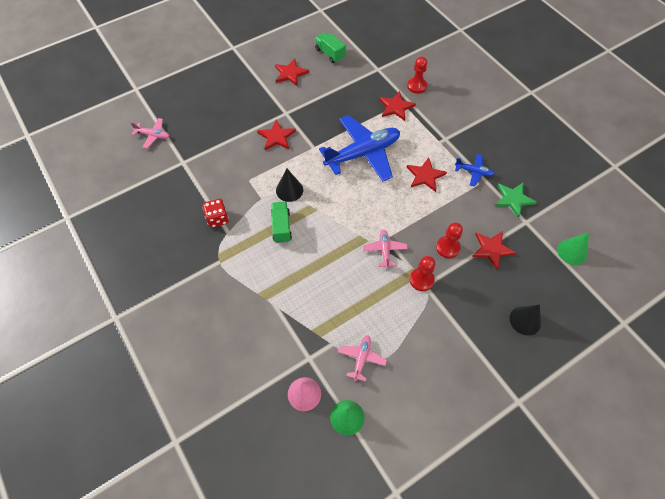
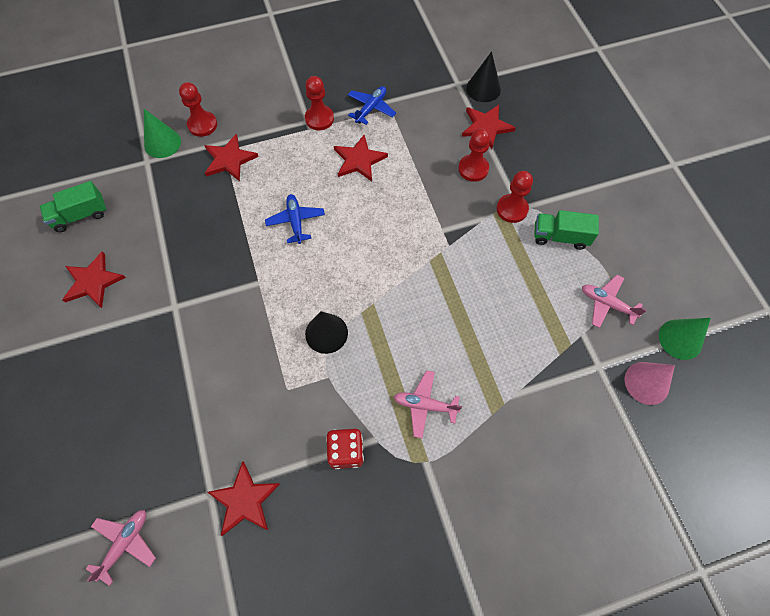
camera: 75 degrees left, 5 degrees up
(276, 137) = (217, 330): red star -> red star (244, 500)
(281, 227) = (388, 358): green truck -> green truck (560, 237)
(363, 154) = (296, 221): blue plane -> blue plane, size x0.46
(384, 250) = (460, 237): pink plane -> pink plane (425, 405)
(450, 144) = (319, 119): none -> red pawn
(513, 199) = (423, 84): green star -> none
(525, 320) = (581, 127): black cone -> black cone (483, 89)
(572, 252) = (506, 58): green cone -> green cone (162, 143)

